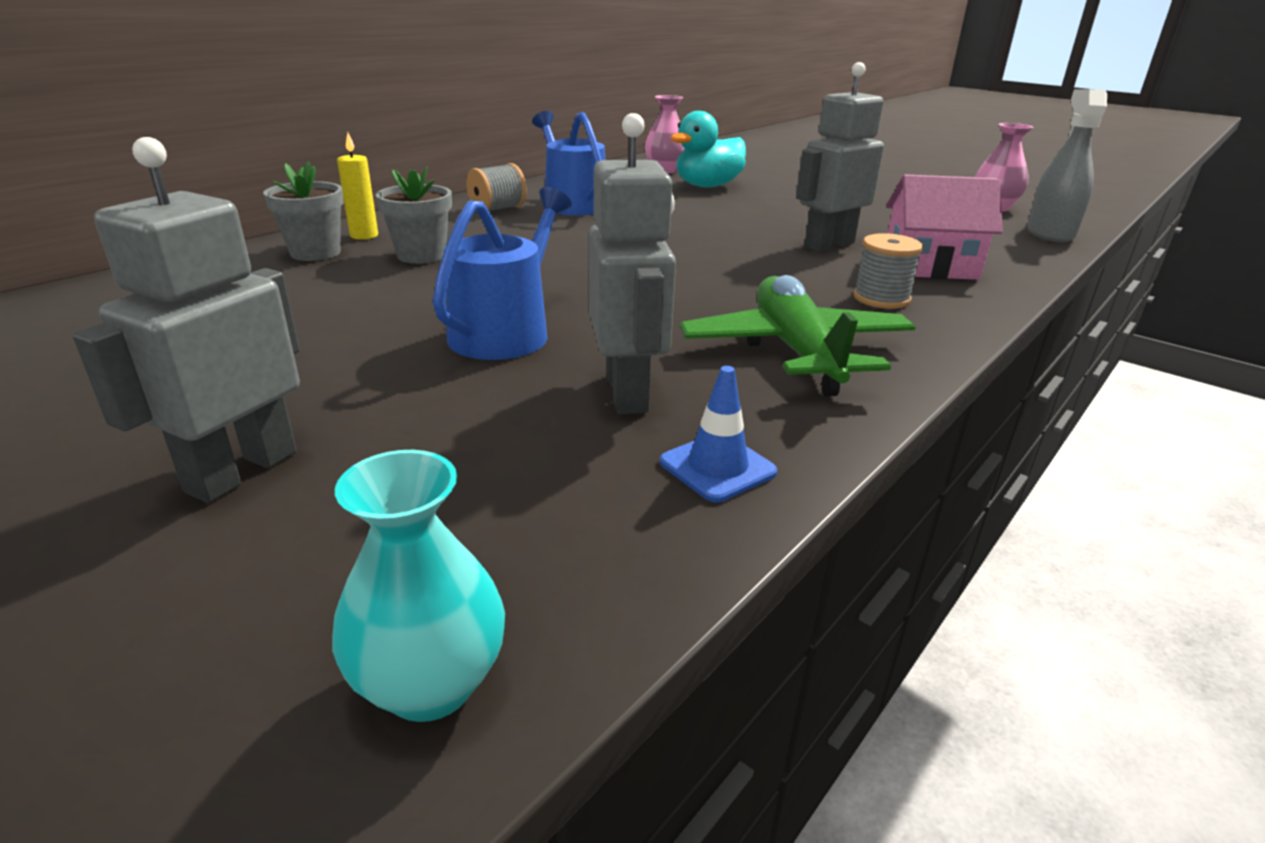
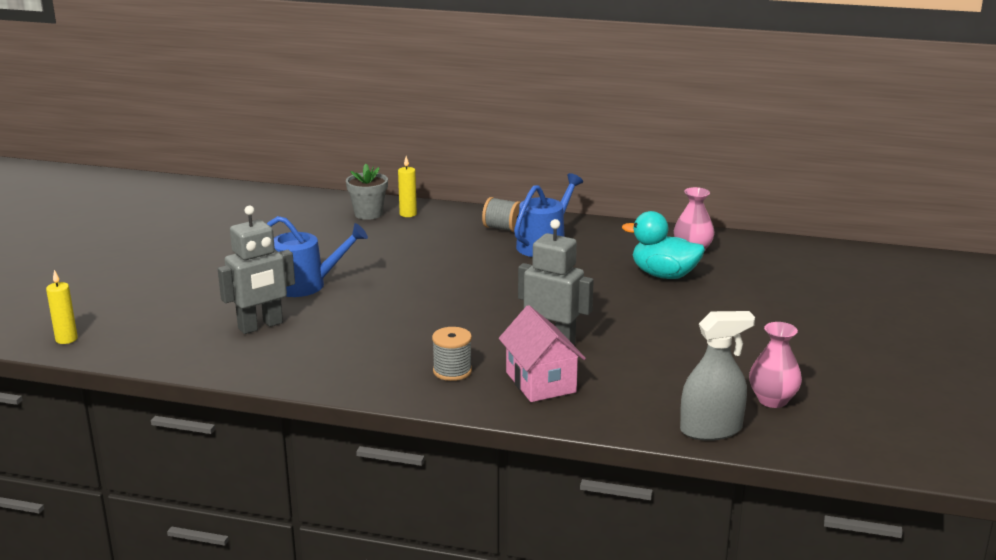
camera: 65 degrees right, 5 degrees down
(241, 471) = (153, 278): grey robot -> none
(421, 255) = (391, 236): grey flower pot -> none
(430, 684) = (66, 339): turquoise vase -> yellow candle
(717, 467) = (206, 357): blue traffic cone -> none
(796, 351) = (342, 356): green plane -> none

